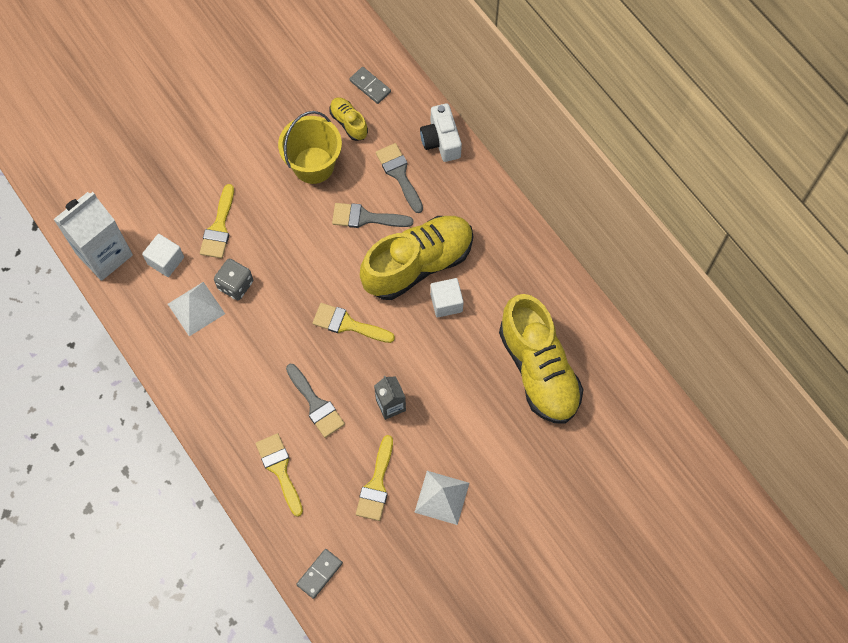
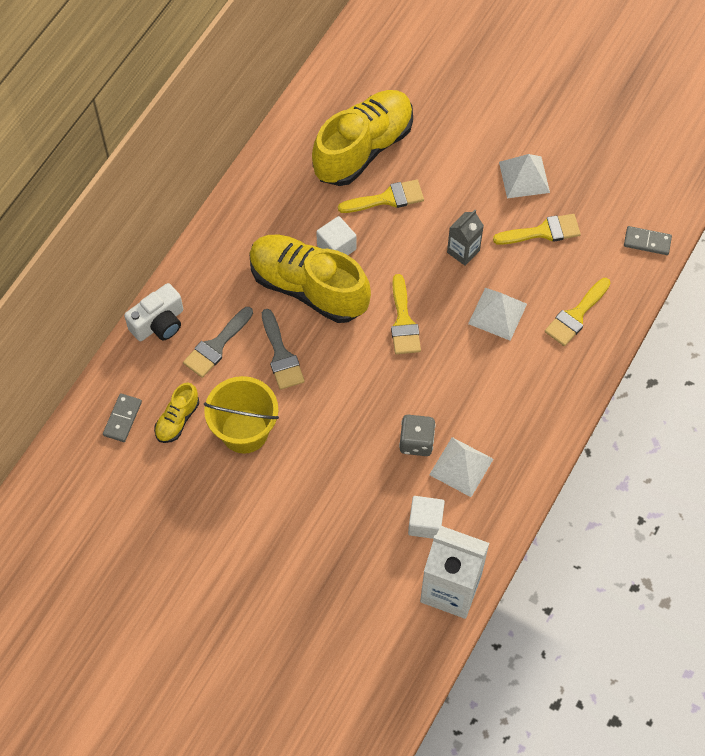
camera: 115 degrees left, 5 degrees down
(219, 227) = (361, 489): yellow brush -> yellow brush (387, 198)
(316, 404) = (497, 313): grey brush -> white pyramid

